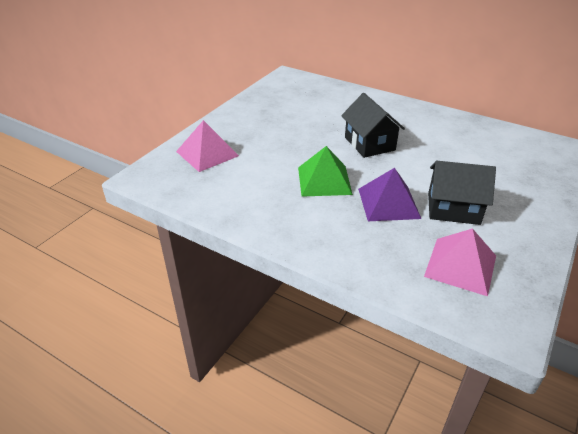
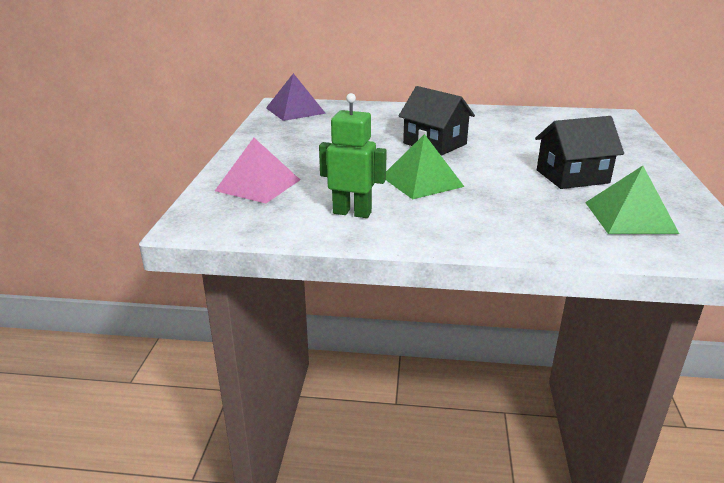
camera: 25 degrees left, 10 degrees down
(248, 197) = (352, 212): none -> green robot
(388, 203) = (508, 185): purple pyramid -> purple pyramid (295, 110)
(461, 266) = (630, 217): pink pyramid -> green pyramid

